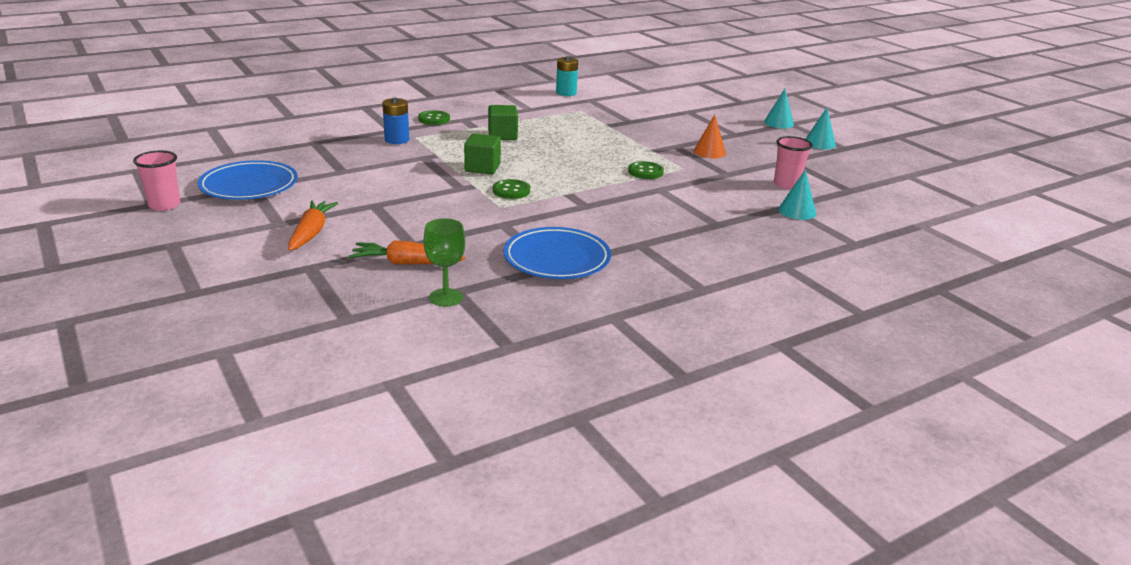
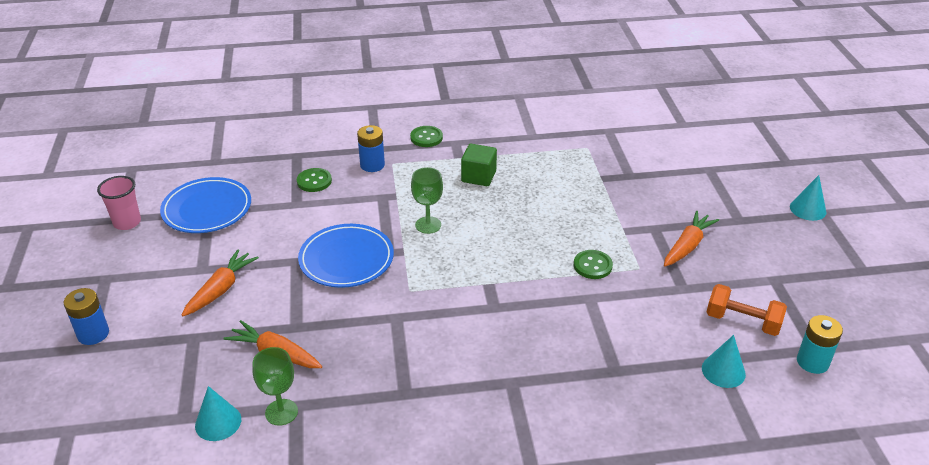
camera: 25 degrees right, 10 degrees up
(192, 282) = (93, 334): none -> blue battery
(482, 168) = (428, 225): green cube -> green goblet
(511, 191) = (434, 267): green button -> green button (314, 181)
(557, 258) = (415, 383): blue plate -> blue plate (346, 259)
(566, 93) = (589, 115): turquoise battery -> turquoise battery (812, 362)
(709, 152) = (687, 246): orange cone -> orange carrot
(786, 184) = (742, 322): pink cup -> orange dumbbell
(819, 143) = (835, 256): turquoise cone -> turquoise cone (218, 422)

